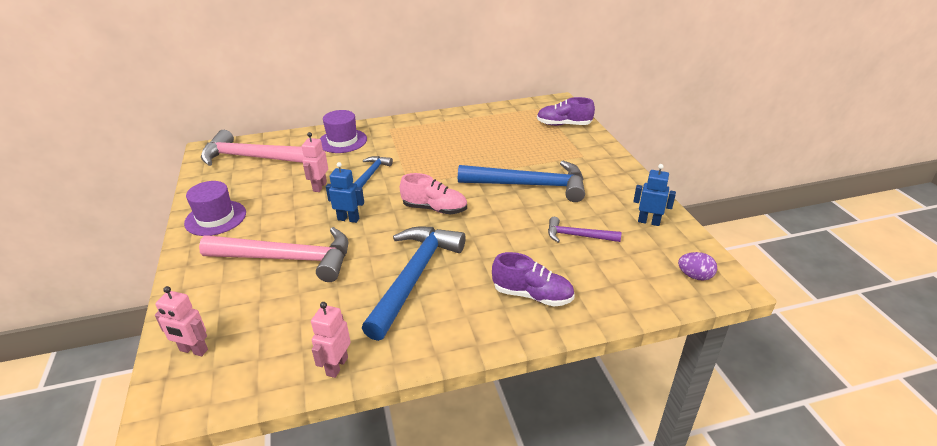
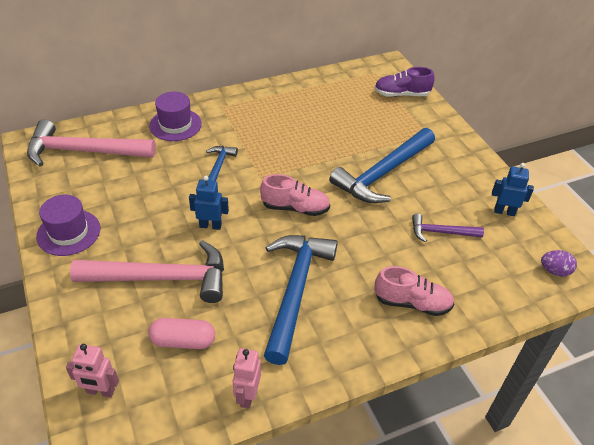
camera: 10 degrees left, 10 degrees up
(289, 313) = (183, 341): none -> pink capsule
(319, 186) = (168, 186): pink robot -> none
(529, 185) = (383, 173): blue hammer -> blue hammer turned 135 degrees clockwise
(532, 295) = (412, 303): purple shoe -> pink shoe

